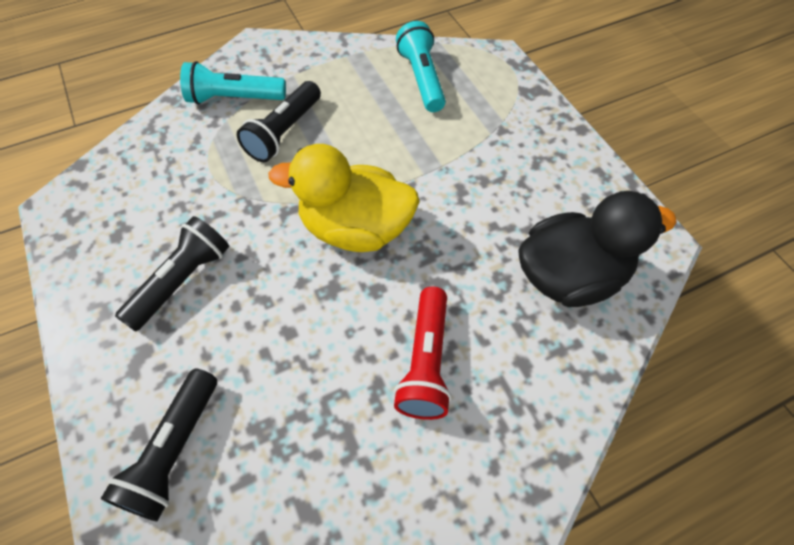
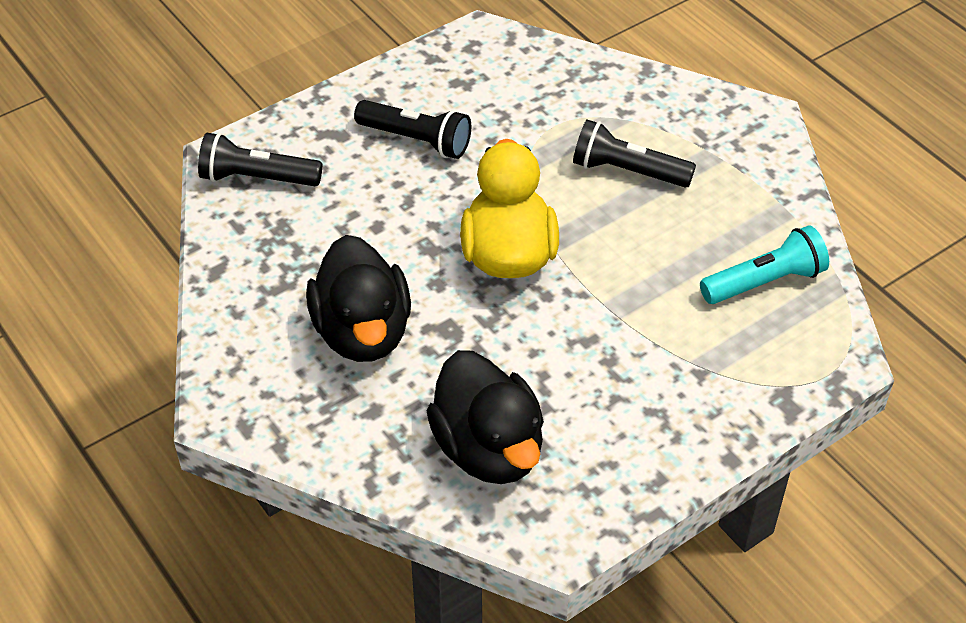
camera: 80 degrees right, 10 degrees down
(234, 98) = (665, 119): turquoise flashlight -> none
(425, 362) = (362, 332): red flashlight -> black duck

